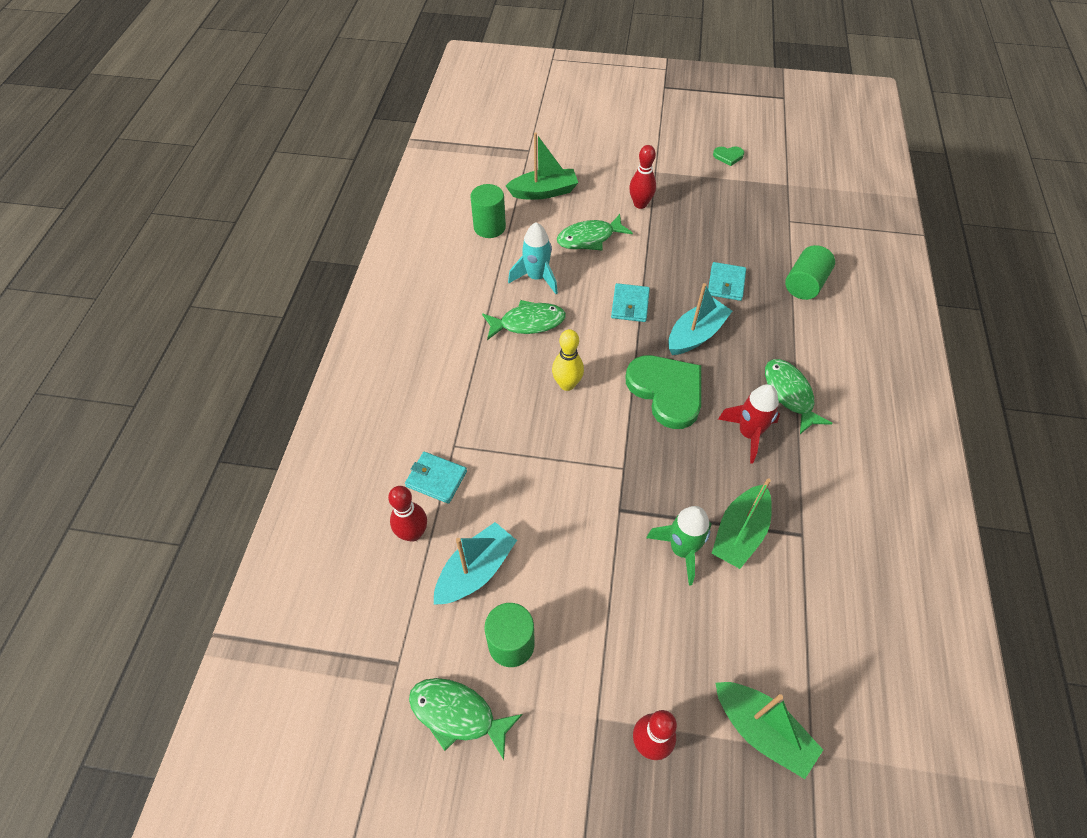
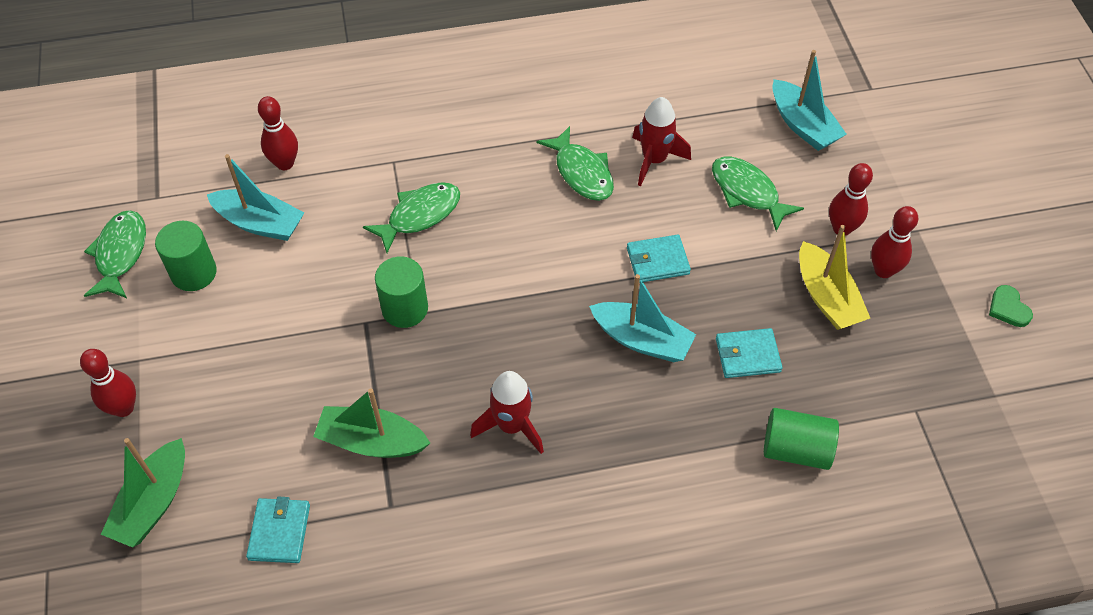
camera: 70 degrees right, 0 degrees up
(436, 479) = (350, 161): turquoise wallet -> turquoise wallet (279, 532)
(489, 227) = (711, 93): green cylinder -> green cylinder (405, 309)
(536, 277) = (654, 160): turquoise rocket -> red rocket
(544, 192) = (803, 125): green boat -> turquoise boat
(567, 384) = (510, 232): yellow bowling pin -> none
(666, 391) = (540, 329): green heart -> none
(681, 197) = (883, 270): none -> red bowling pin
(681, 550) = (334, 390): green rocket -> none
(692, 230) = (826, 297): none -> yellow boat
(789, 394) = (590, 460): green fish -> green fish (419, 215)

